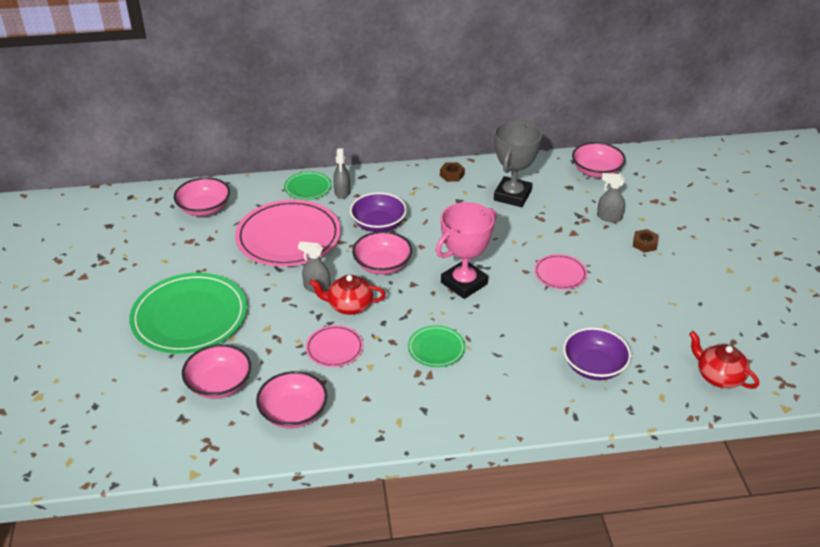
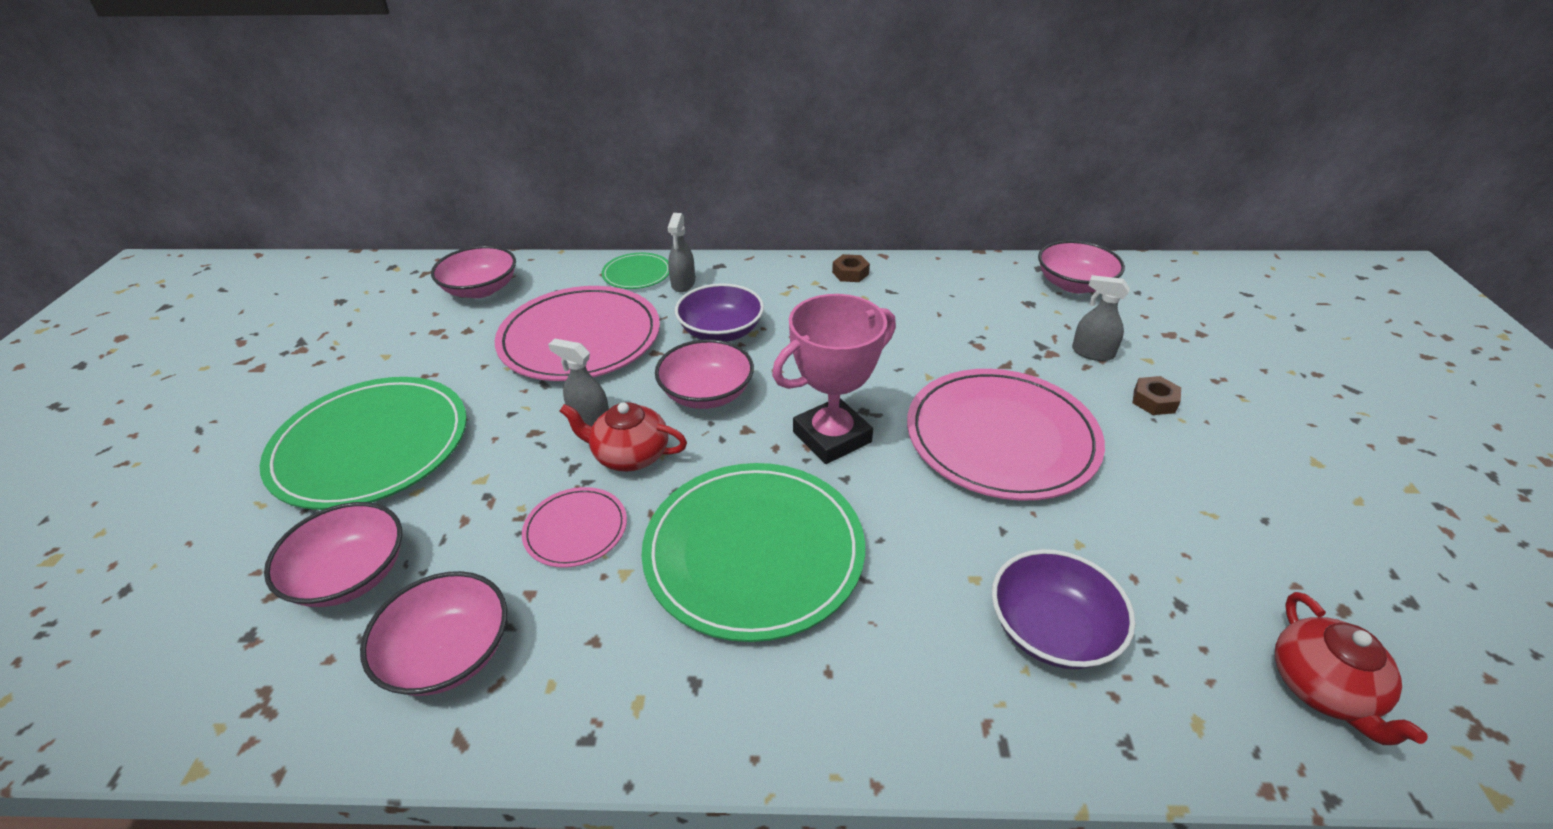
camera: 10 degrees right, 0 degrees up
(436, 348) = (754, 552): green plate -> green plate, size x2.07
(512, 195) = (937, 308): grey trophy -> none
(560, 274) = (1001, 437): pink plate -> pink plate, size x2.07
(718, 376) = (1322, 688): red teapot -> red teapot turned 150 degrees counterclockwise

